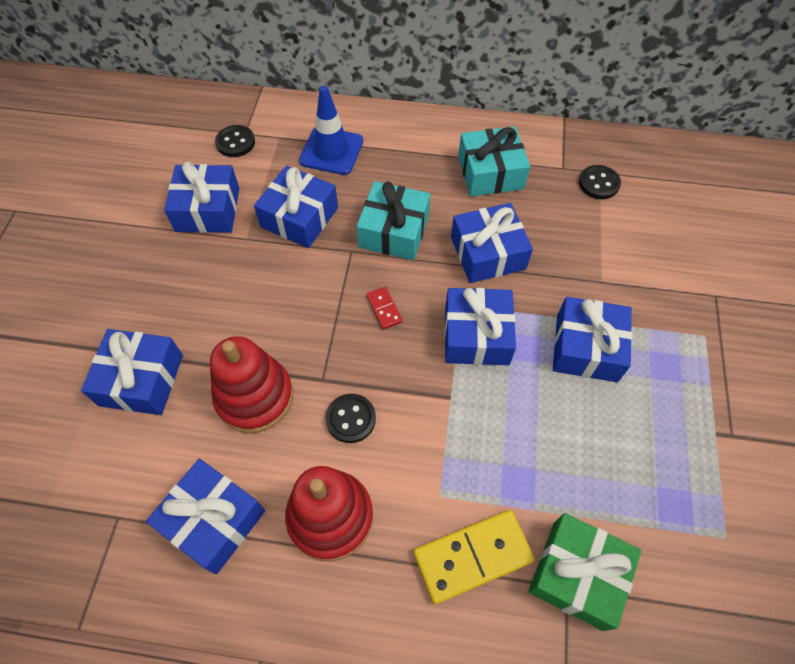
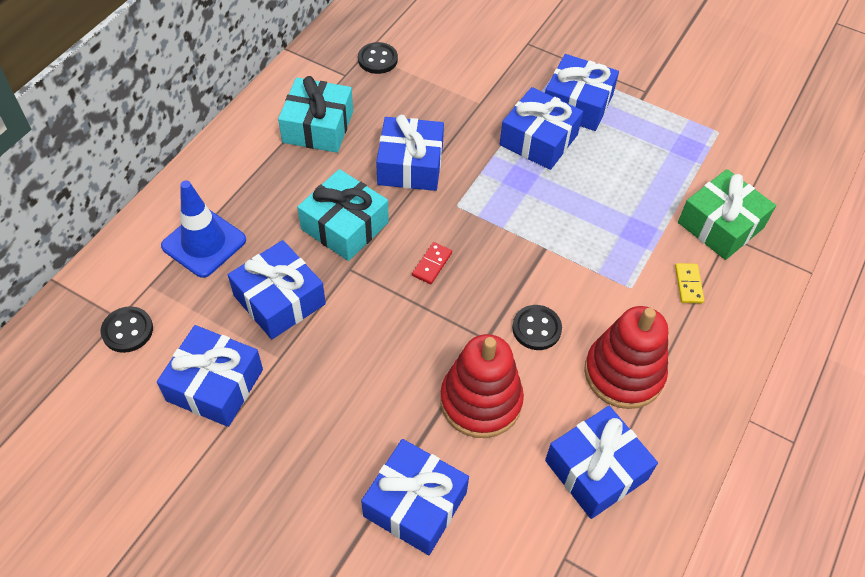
camera: 70 degrees left, 5 degrees down
(384, 309) = (432, 264): red domino -> red domino turned 60 degrees counterclockwise
(472, 557) = (688, 284): yellow domino -> yellow domino, size x0.49
(476, 335) = (493, 206): blue gift -> blue gift (577, 104)

